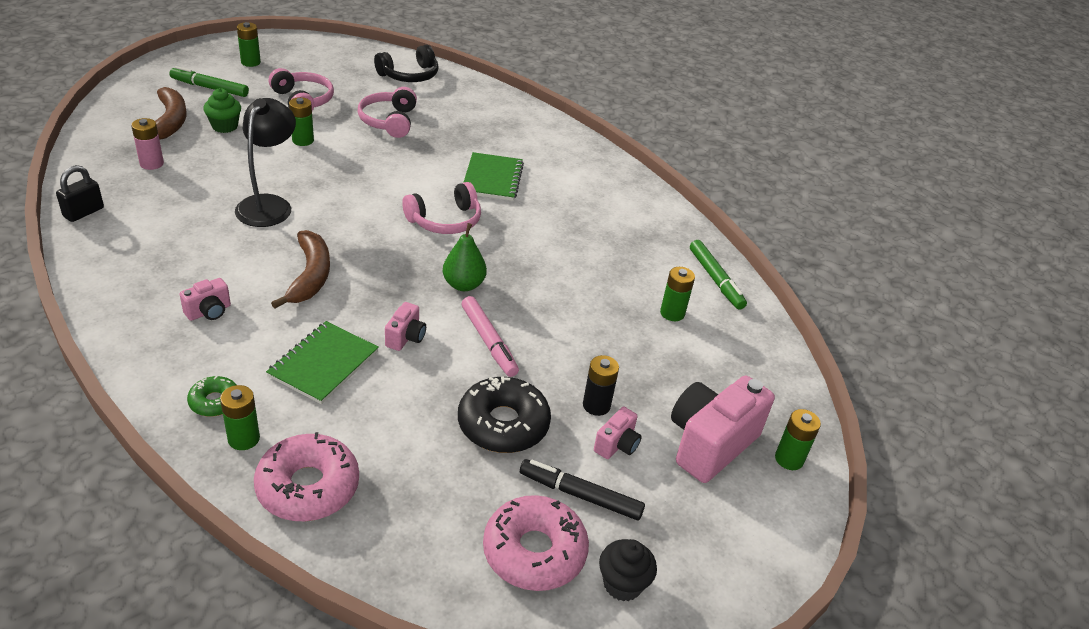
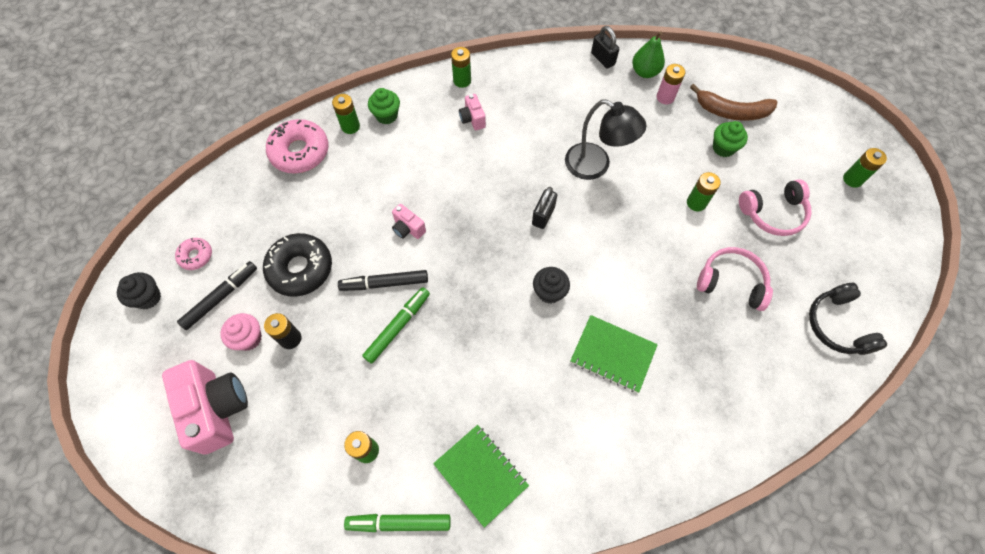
camera: 115 degrees right, 25 degrees up
(210, 88) = (795, 143): green marker -> green marker (397, 327)
(214, 402) = (386, 115): green donut -> green cupcake
(310, 276) = (496, 180): brown banana -> none
(323, 364) = (399, 175): green notebook -> green notebook (480, 475)
(350, 234) = (543, 215): none -> black padlock
(445, 220) = (549, 292): pink headphones -> black cupcake
(463, 285) = (456, 283): green pear -> green pear (645, 72)
(489, 341) = (385, 283): pink marker -> black marker
(534, 552) = (196, 256): pink donut -> pink donut, size x0.53
(617, 445) = (249, 338): pink camera -> pink cupcake
(789, 459) = (174, 467): green battery -> green battery (462, 81)

